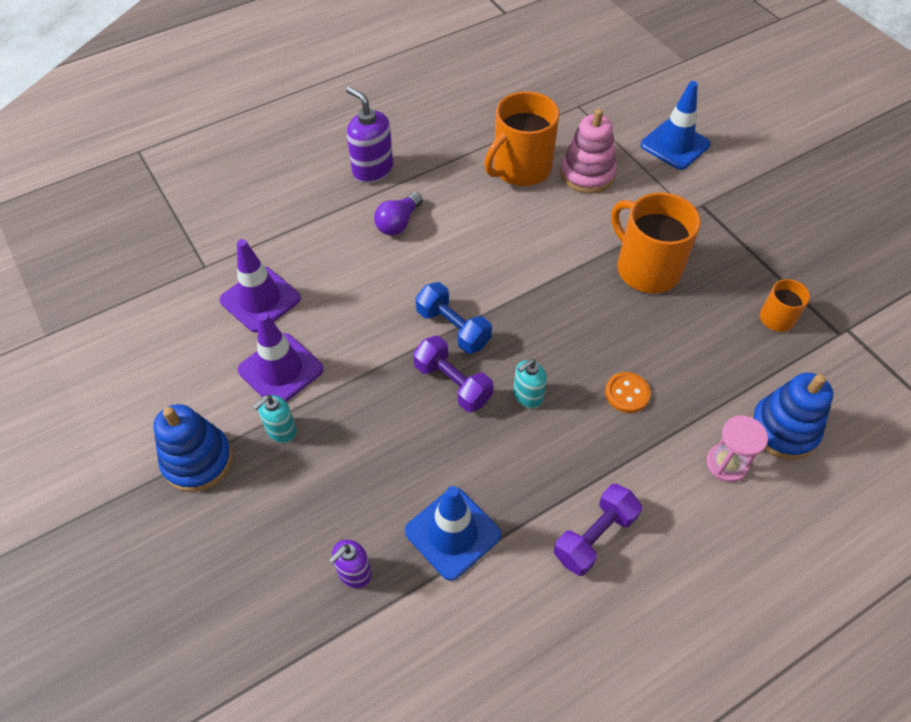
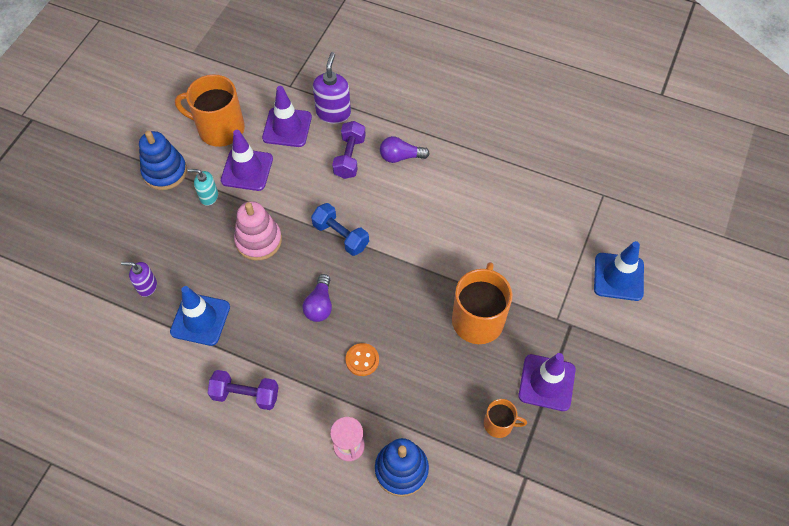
camera: 55 degrees right, 5 degrees up
(372, 170) = (433, 115): purple soap dispenser -> purple soap dispenser (333, 113)
(452, 383) = (300, 260): purple dumbbell -> purple dumbbell (350, 157)
(453, 328) = (340, 236): blue dumbbell -> blue dumbbell turned 60 degrees counterclockwise
(520, 168) = (507, 195): orange mug -> orange mug (220, 129)
(527, 396) = (320, 305): turquoise soap dispenser -> purple light bulb
(587, 174) = (537, 237): pink stacking toy -> pink stacking toy (258, 240)
(754, 256) = (546, 382): none -> purple traffic cone

